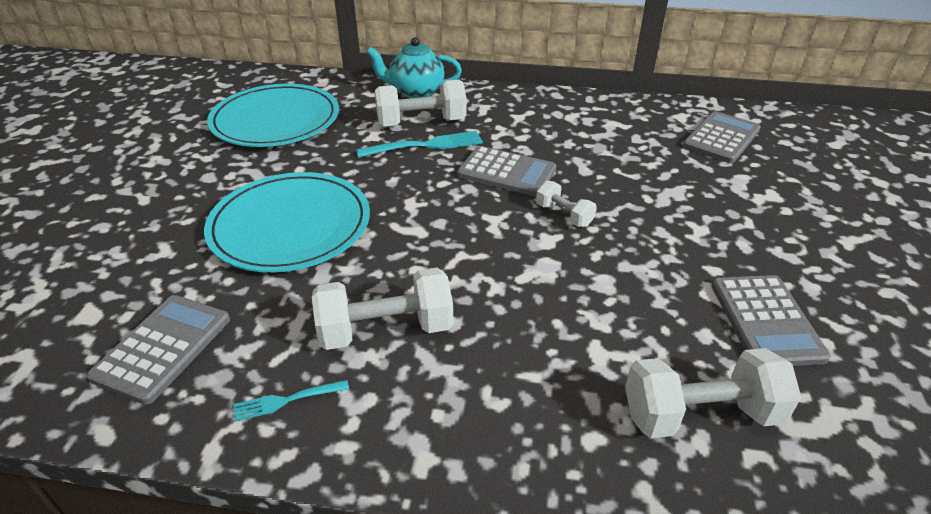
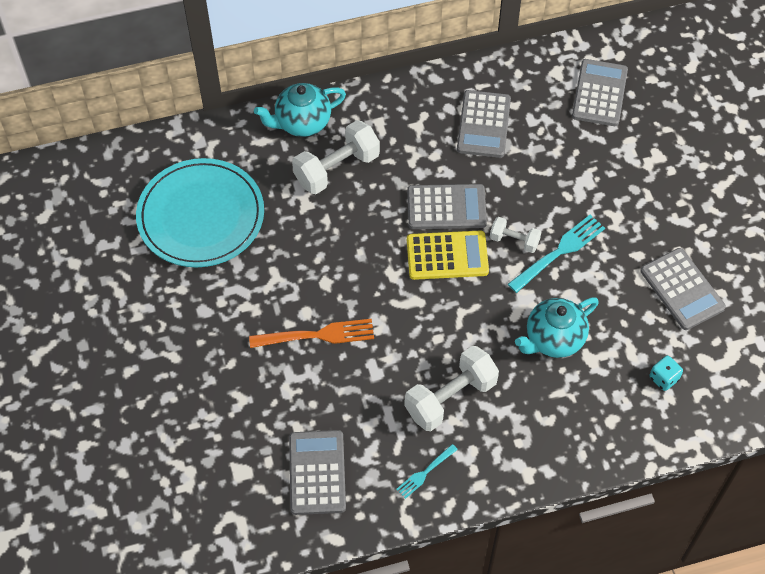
camera: 25 degrees left, 20 degrees up
(290, 226) = (316, 335): turquoise plate -> orange fork
(424, 146) = (359, 199): turquoise fork -> turquoise fork (558, 252)
(480, 206) = (447, 256): none -> yellow calculator
(558, 315) = (553, 339): none -> turquoise teapot
(585, 130) = (483, 124): none -> grey calculator
(700, 414) = (663, 378): white dumbbell -> turquoise dice

